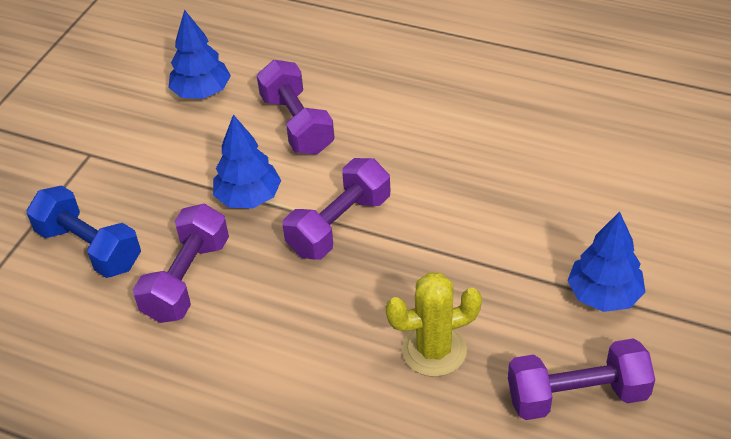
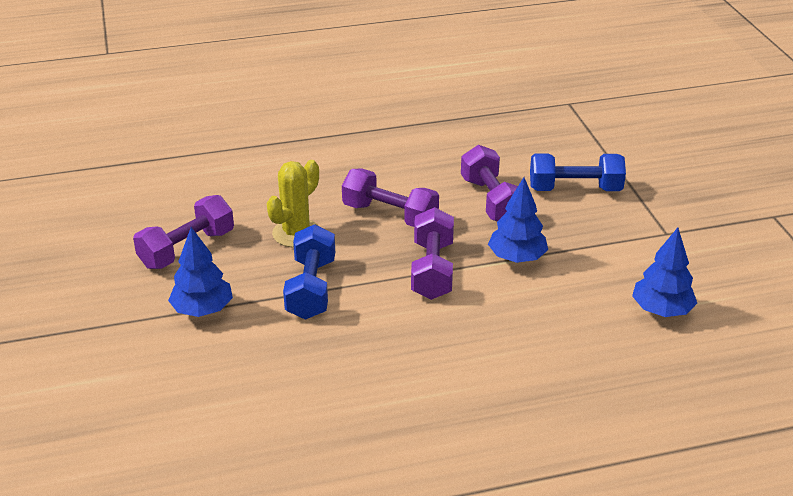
camera: 140 degrees right, 10 degrees down
(297, 124) = (552, 322): purple dumbbell -> purple dumbbell (390, 215)
(475, 264) = (311, 288): none -> blue dumbbell

